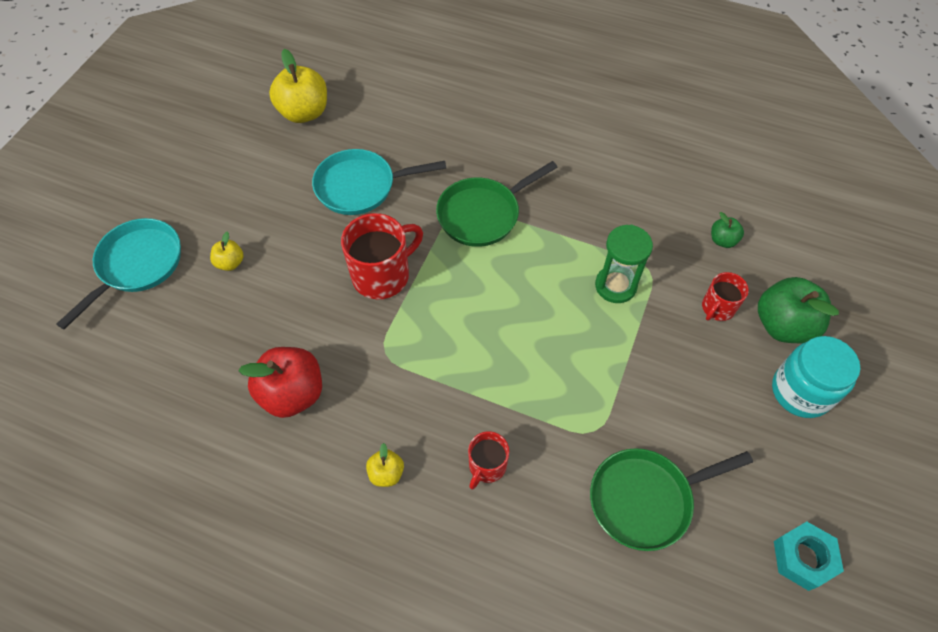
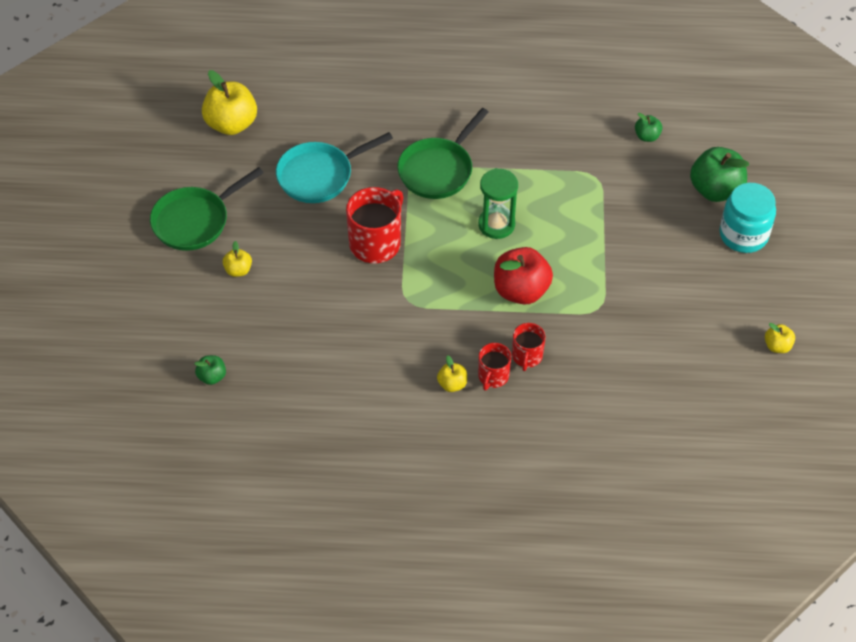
camera: 20 degrees left, 5 degrees down
(137, 265) = (155, 295): turquoise pan -> none
(139, 375) = (212, 377): none -> green apple
(292, 393) = (348, 352): red apple -> red apple (521, 290)
(615, 286) = (573, 197): green hourglass -> green hourglass (496, 224)
(646, 499) = (654, 342): green pan -> green pan (195, 221)
(717, 308) = (660, 191): red mug -> red mug (493, 376)
(803, 558) = (777, 346): turquoise nut -> yellow apple

